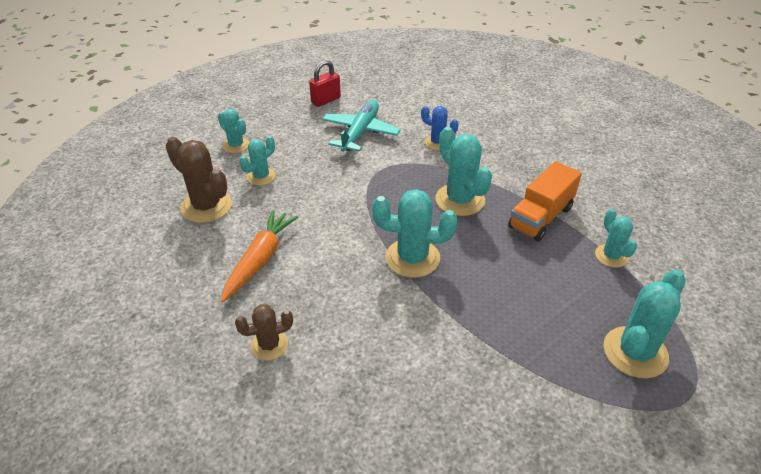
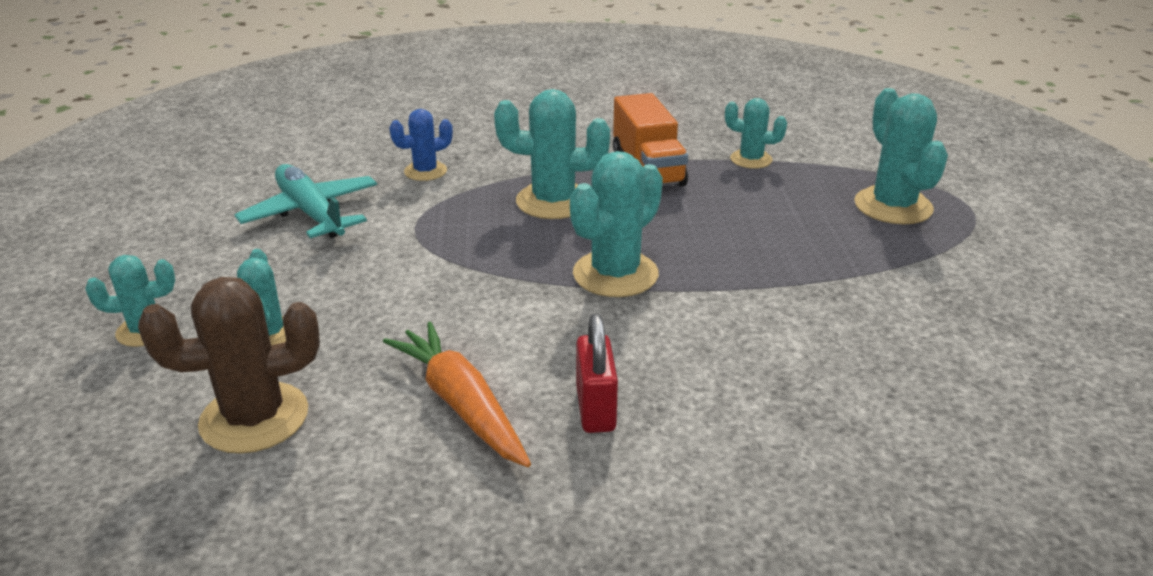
camera: 55 degrees left, 10 degrees down
(269, 345) = (653, 460): brown cactus -> none
(326, 100) = (188, 211): red padlock -> red padlock (595, 409)

